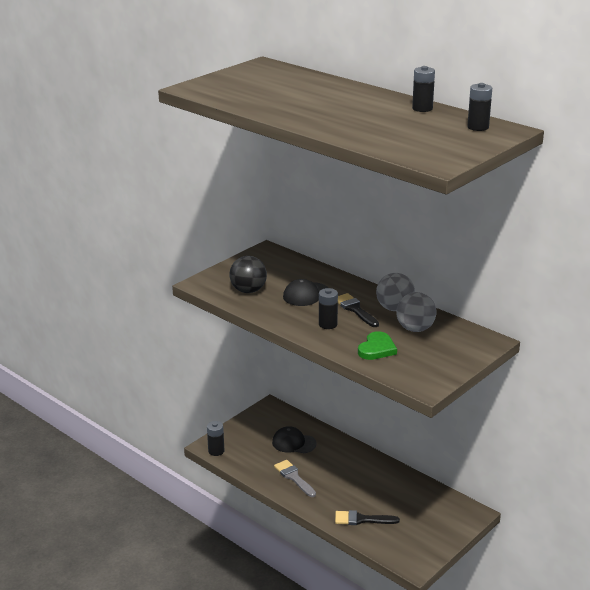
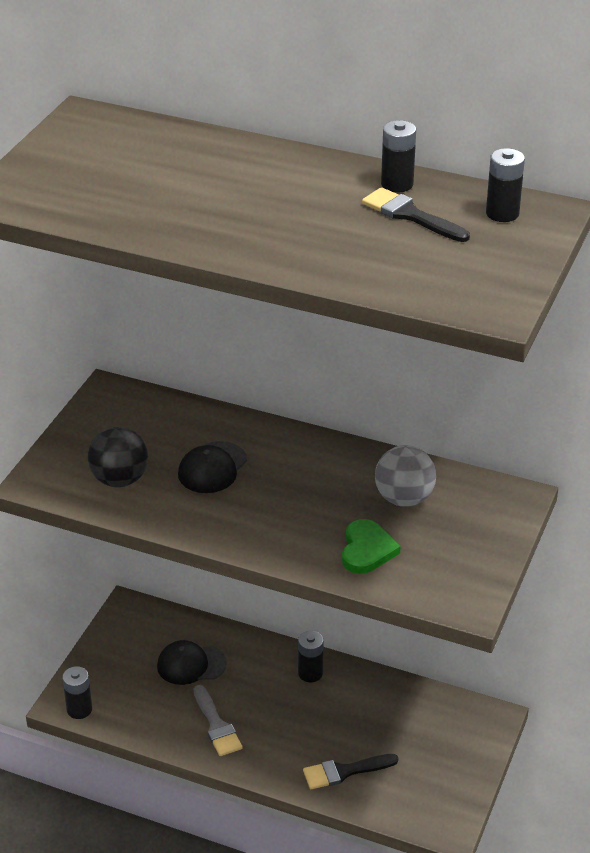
camera: 20 degrees left, 10 degrees up
(294, 477) = (216, 725): grey brush -> grey brush turned 150 degrees counterclockwise
(328, 324) = (273, 519): black battery -> black battery (310, 673)
(355, 309) = (300, 481): black brush -> black brush (410, 215)
(394, 308) = (356, 466): grey ball -> none

